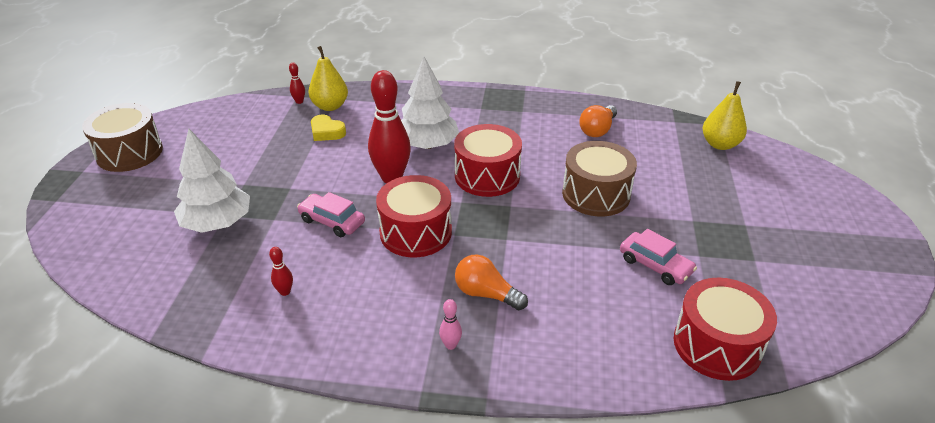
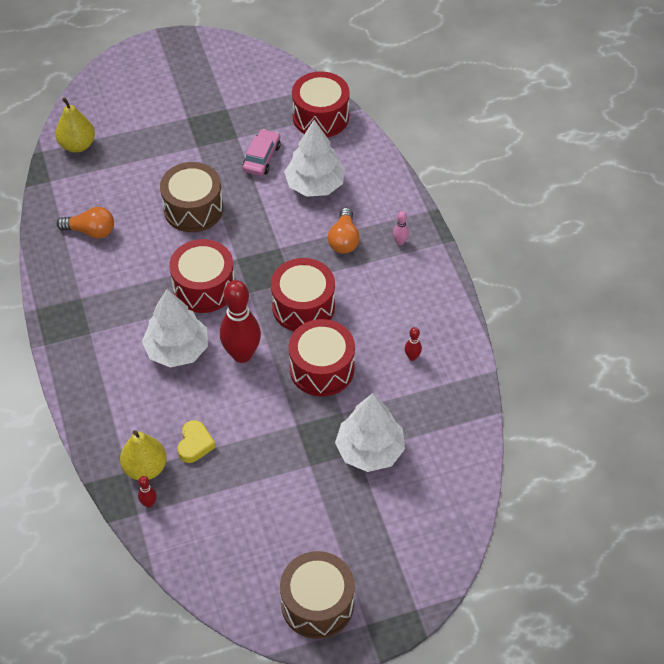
camera: 115 degrees left, 15 degrees up
(332, 221) = (322, 368): pink car -> red drum
(589, 297) = (315, 185): none -> white tree

